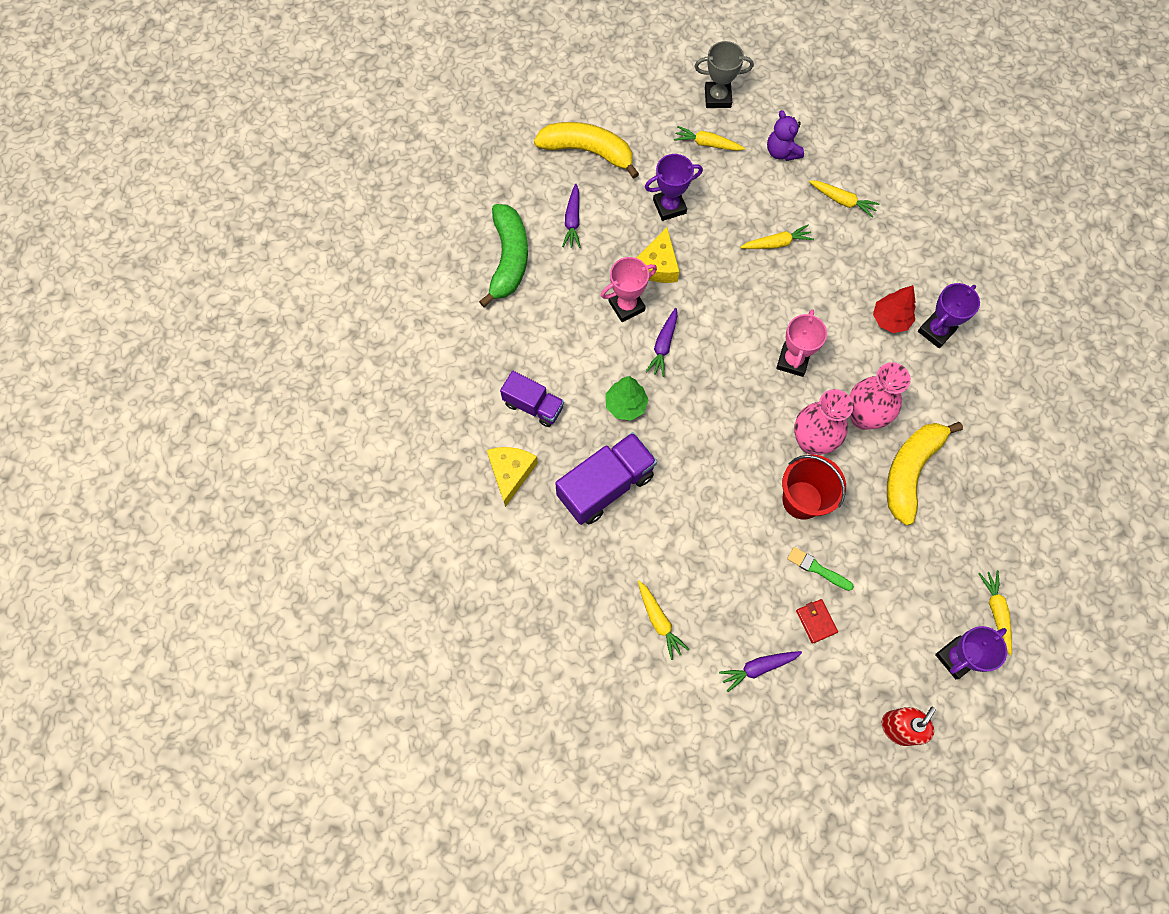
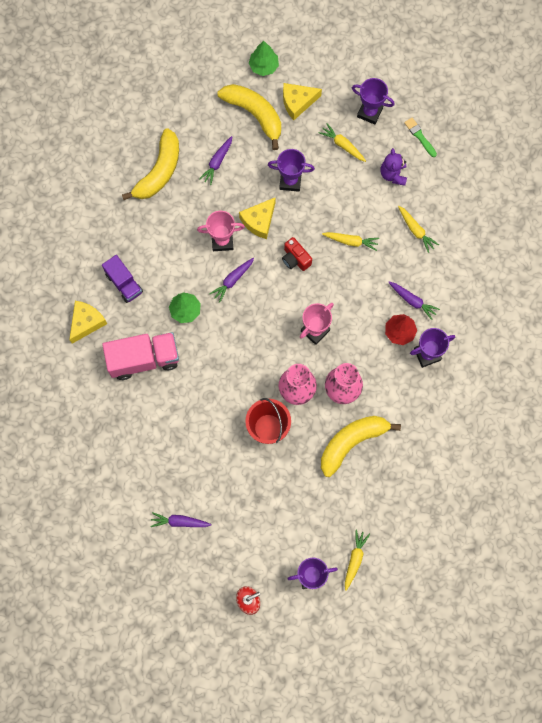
camera: 25 degrees right, 5 degrees up
(509, 259) = (159, 171): green banana -> yellow banana
(570, 96) = (264, 66): none -> green tree
(605, 485) = (144, 359): purple truck -> pink truck
(630, 119) = (297, 102): none -> yellow cheese
(659, 621) = (132, 463): yellow carrot -> none
(717, 97) = (369, 112): grey trophy -> purple trophy
(724, 290) = (295, 259): none -> red camera
(816, 621) = (233, 510): red wallet -> none
(817, 568) = (253, 477): green brush -> green brush (420, 136)
(884, 279) = (412, 301): none -> purple carrot

